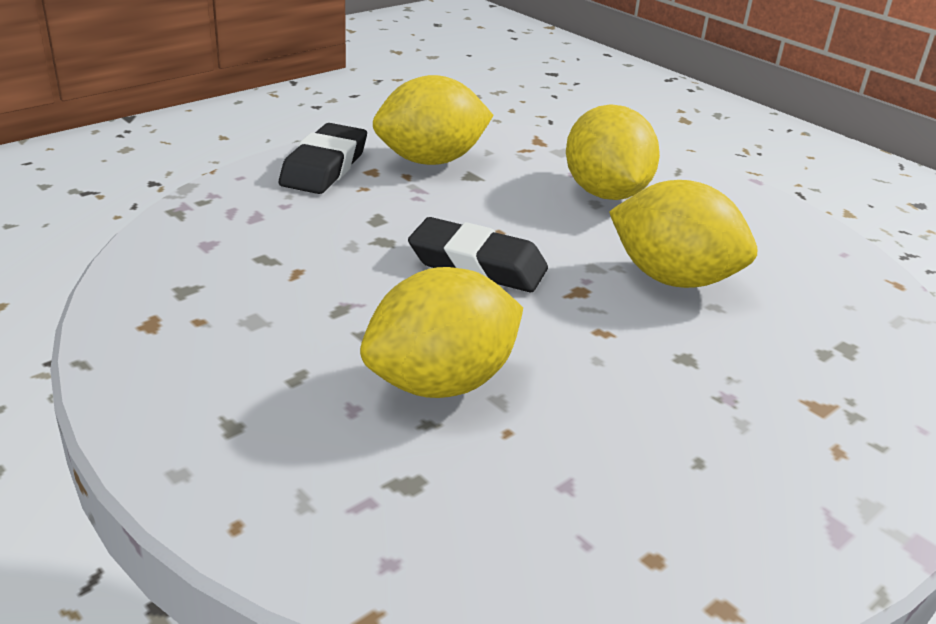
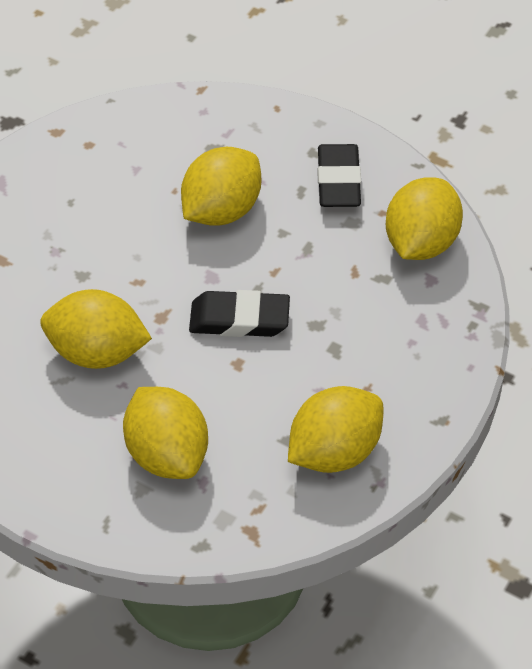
camera: 165 degrees right, 20 degrees up
(181, 277) = (421, 242): none -> yellow lemon
(324, 167) = (415, 405): black eraser -> black eraser (338, 181)

